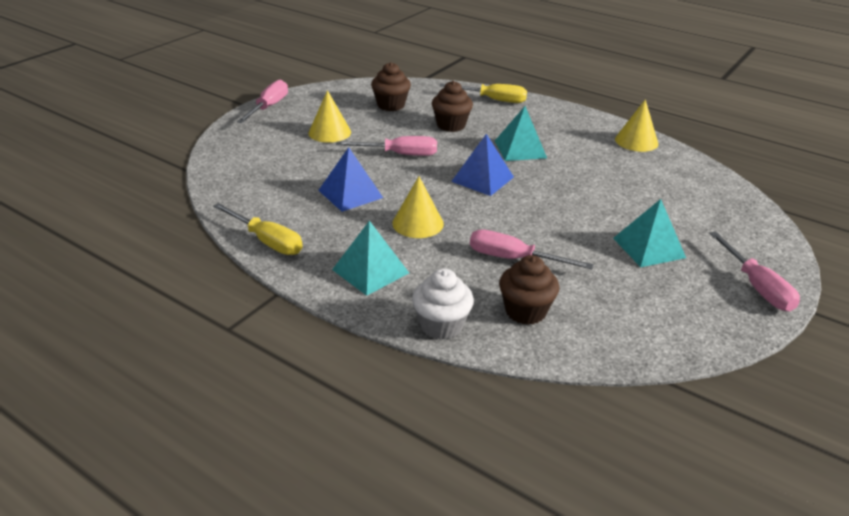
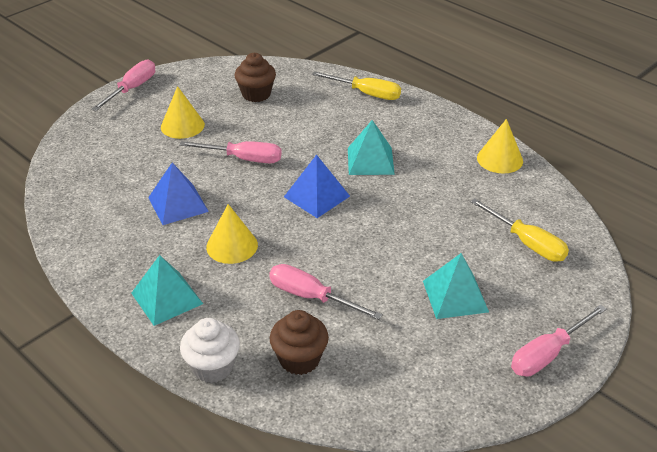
camera: 10 degrees right, 5 degrees up
(267, 241) = (80, 254): yellow screwdriver -> yellow screwdriver (527, 243)
(451, 125) = (309, 125): brown cupcake -> none
(756, 286) = (548, 354): pink screwdriver -> pink screwdriver turned 60 degrees clockwise

